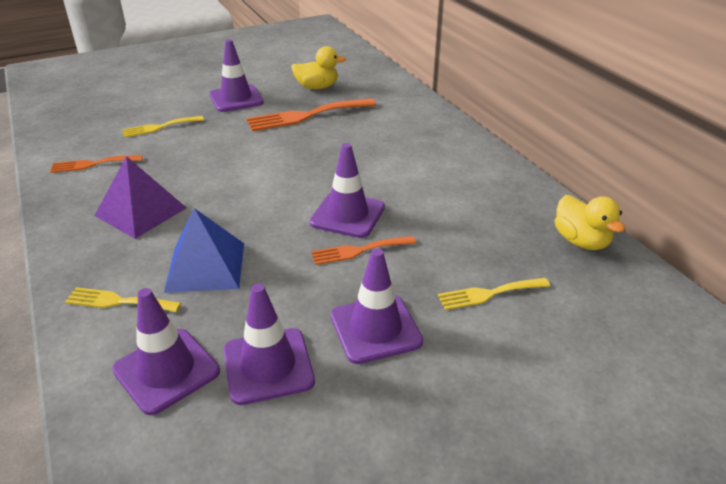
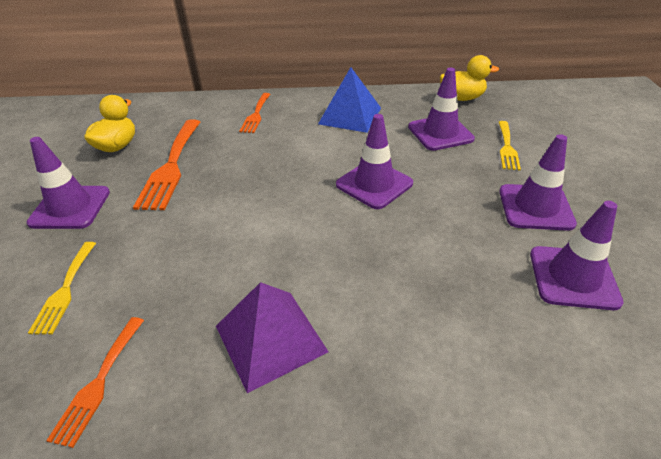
camera: 65 degrees left, 5 degrees up
(118, 301) = (450, 383): yellow fork -> none
(166, 370) = (573, 352): purple traffic cone -> purple traffic cone (440, 133)
(206, 266) = (413, 295): blue pyramid -> blue pyramid (350, 115)
(358, 250) = (430, 191): orange fork -> orange fork (256, 115)

